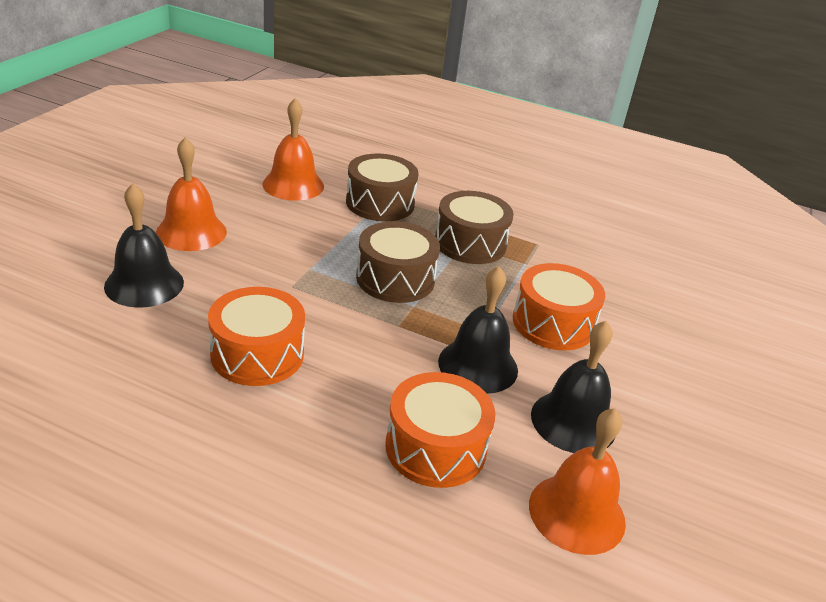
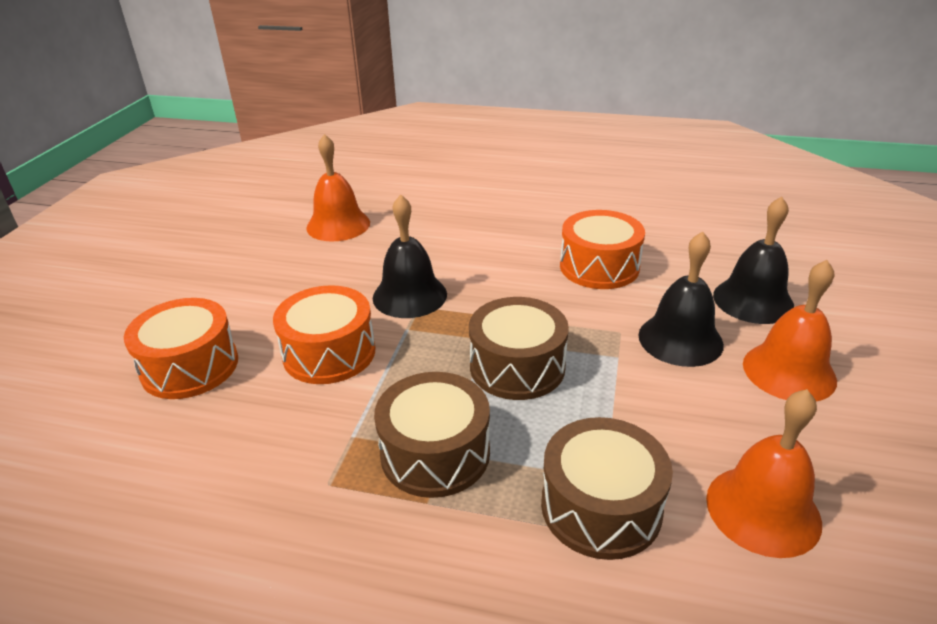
camera: 175 degrees right, 0 degrees up
(435, 447) = (435, 238): orange drum -> orange drum (190, 366)
(573, 421) = (328, 271): black bell -> black bell (680, 339)

